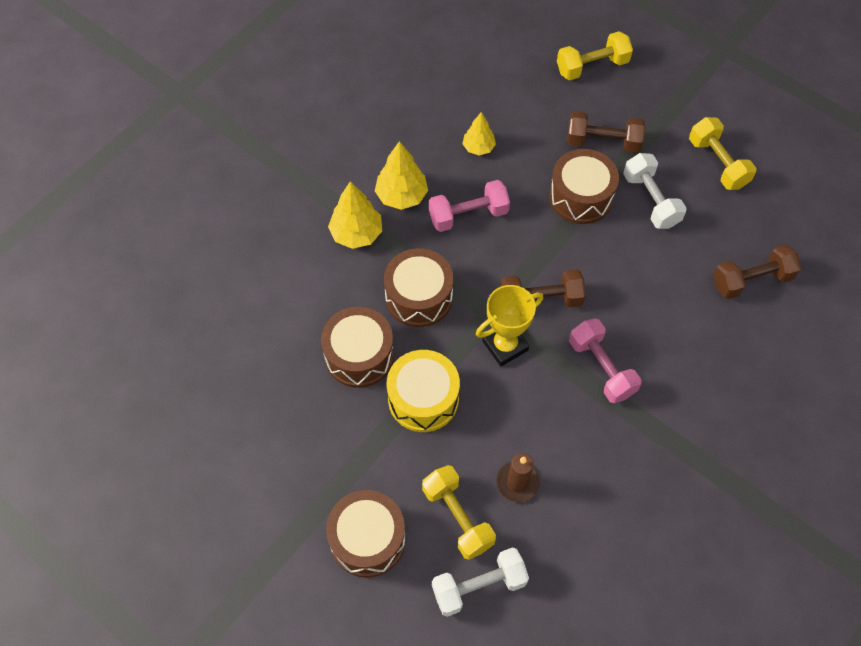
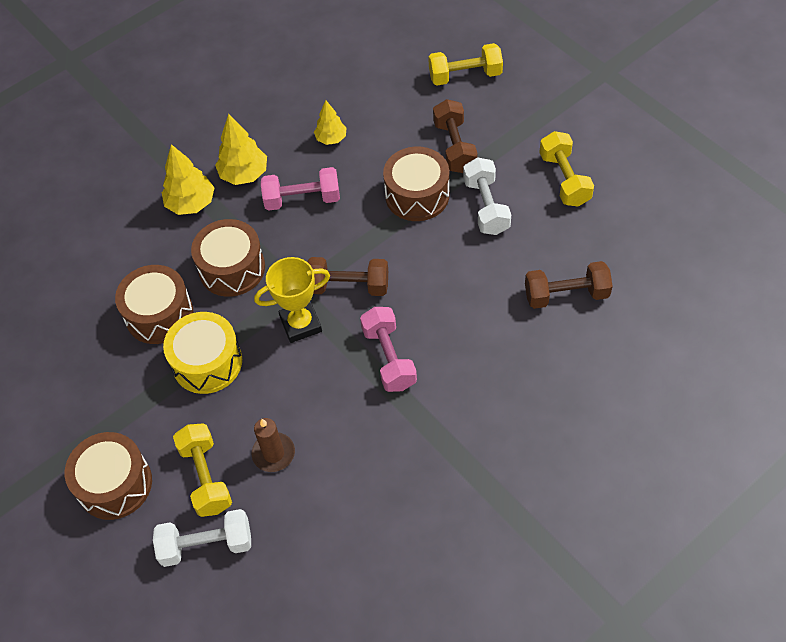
camera: 15 degrees right, 5 degrees down
(603, 142) = (454, 147): brown dumbbell -> brown dumbbell turned 60 degrees clockwise

